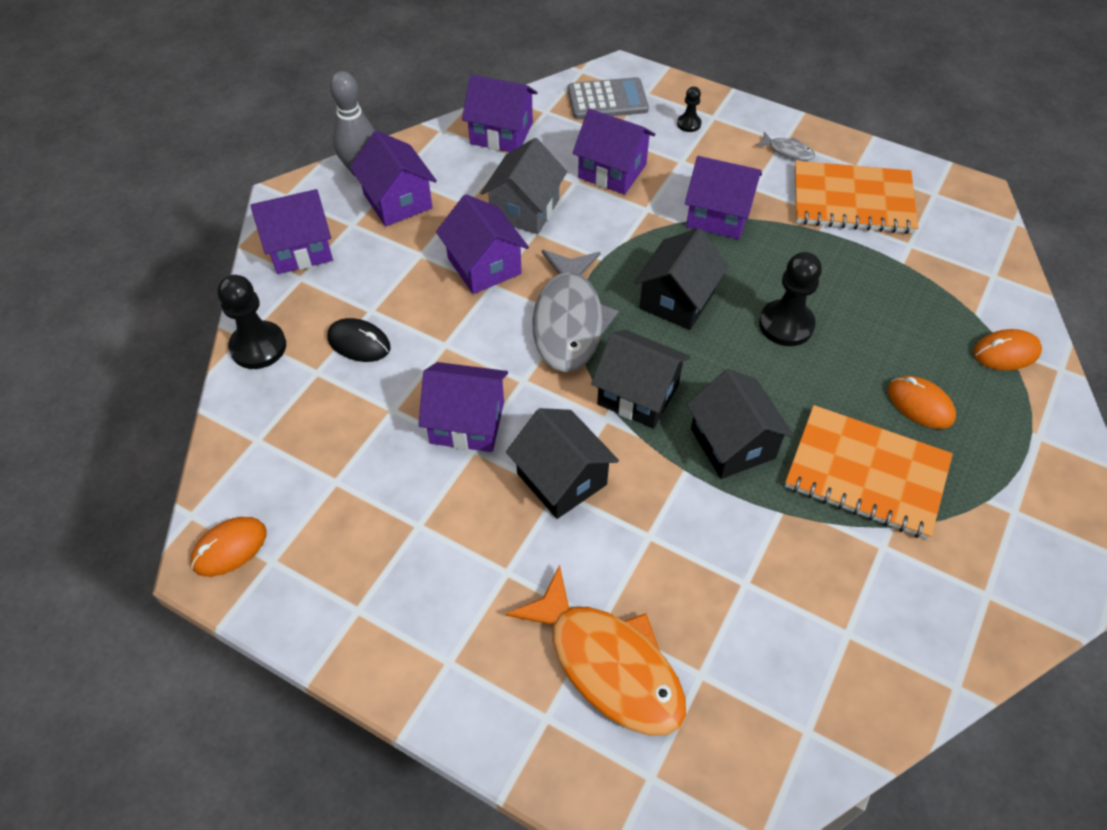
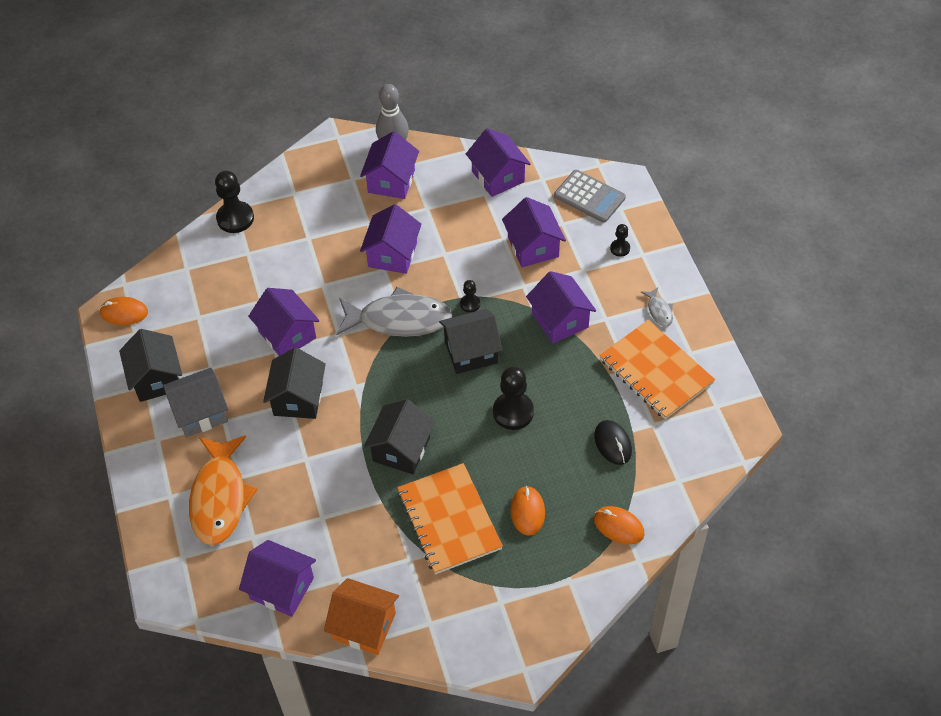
camera: 45 degrees right, 0 degrees up
(300, 249) = (311, 175): purple house -> purple house (282, 588)
(359, 343) = (283, 252): black mouse -> black mouse (613, 443)
(525, 209) = (454, 236): grey house -> grey house (200, 413)
(569, 321) = (399, 320): grey fish -> grey fish turned 135 degrees counterclockwise
(619, 258) = (470, 304): none -> black pawn
(638, 395) = (385, 387): black house -> black house (156, 379)
(936, 660) = (364, 626): none -> orange house

